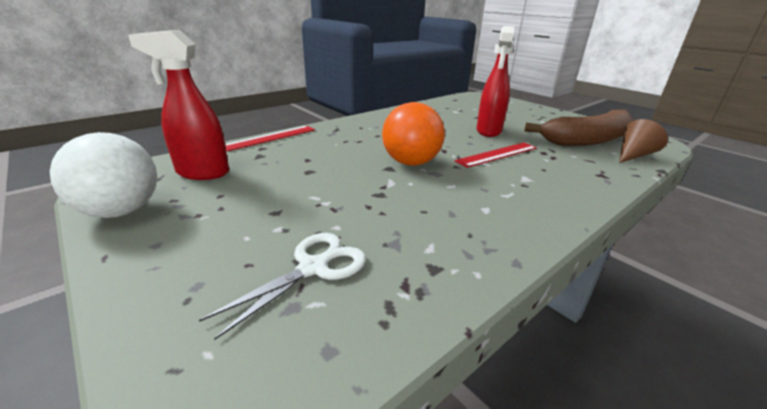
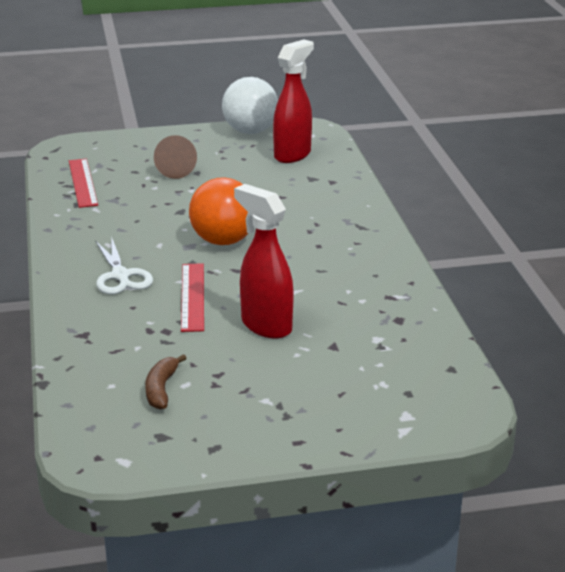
camera: 120 degrees right, 0 degrees up
(270, 138) = (359, 188): red ruler -> red ruler (82, 182)
(313, 268) = (121, 173): white scissors -> white scissors (120, 276)
(587, 140) = (161, 389): brown banana -> brown banana, size x0.44
(633, 155) = (89, 393): brown cone -> brown cone (175, 170)

